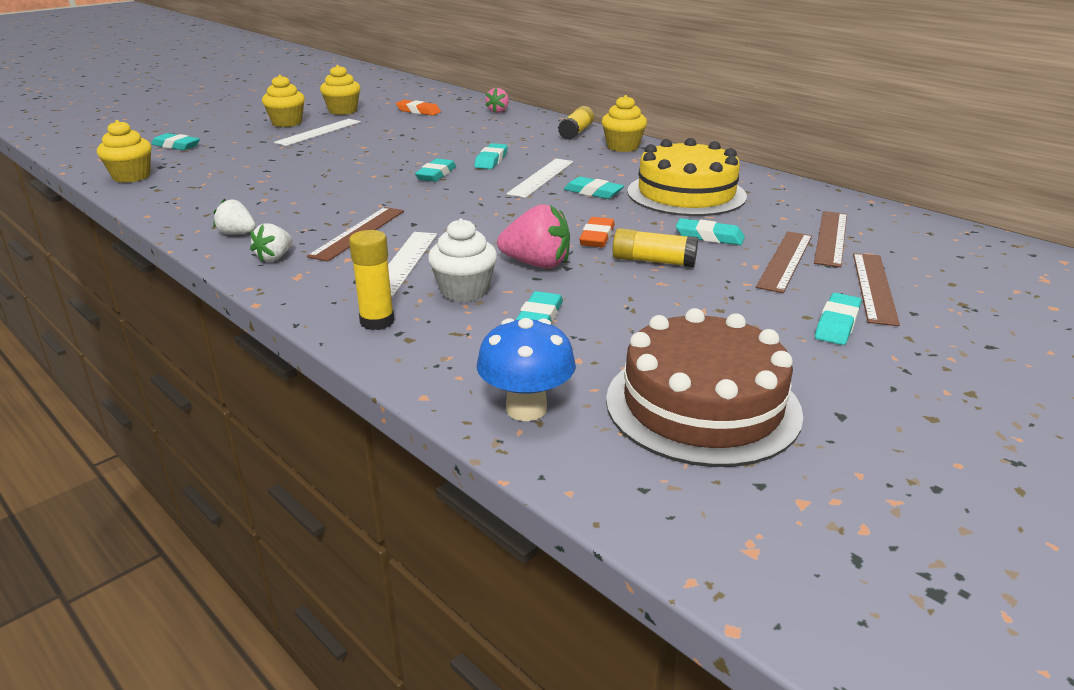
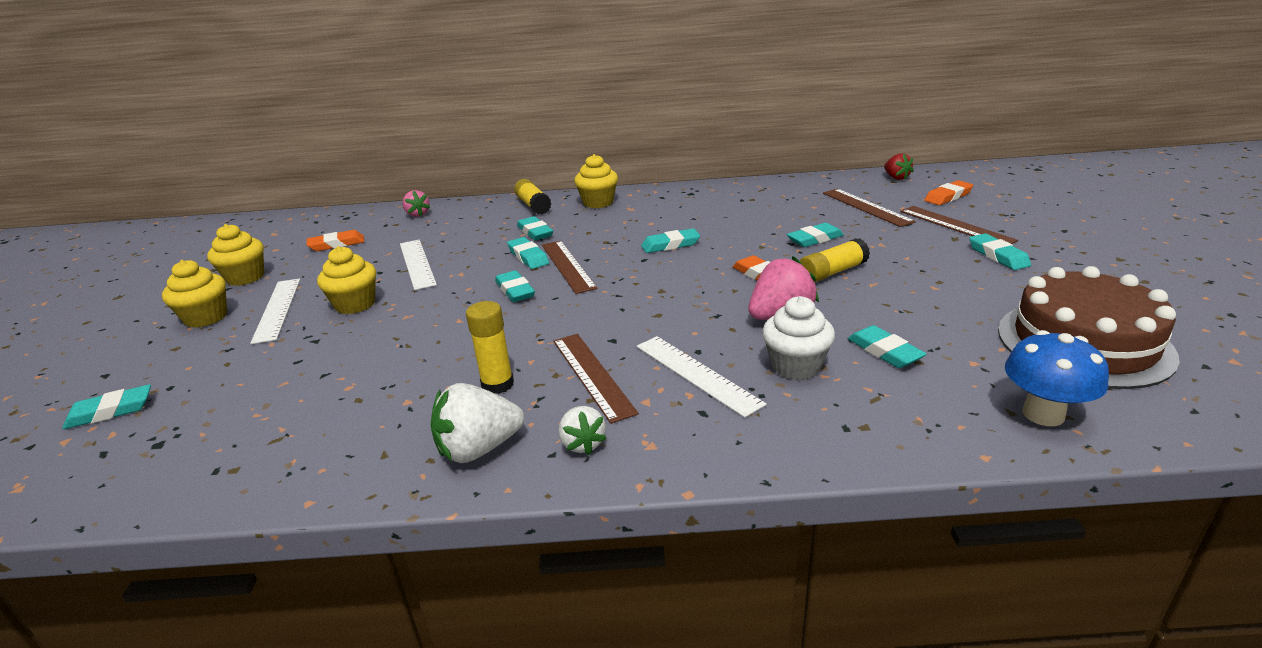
camera: 45 degrees left, 0 degrees up
(131, 176) = (147, 478): yellow cupcake -> yellow cupcake (355, 304)
(237, 233) = (479, 449): white strawberry -> white strawberry, size x1.64
(377, 321) = (811, 431): yellow glue stick -> yellow glue stick (497, 384)
(533, 148) = (535, 232): none -> turquoise eraser
(541, 177) = (605, 252): white ruler -> white ruler (417, 263)
(686, 194) = (727, 217): yellow cake -> none
(785, 260) = (885, 233): brown ruler -> brown ruler (567, 266)
(943, 231) = (896, 178): none -> red strawberry
(948, 266) = (948, 197): none -> orange eraser

